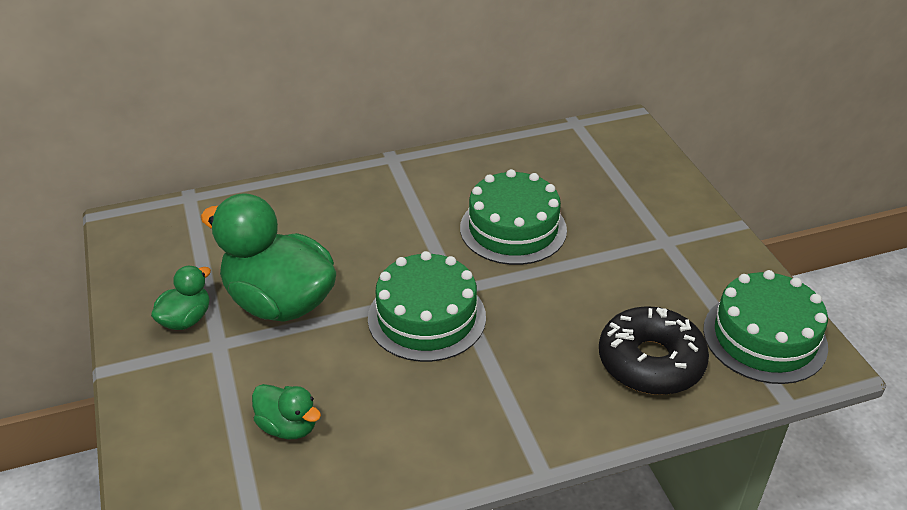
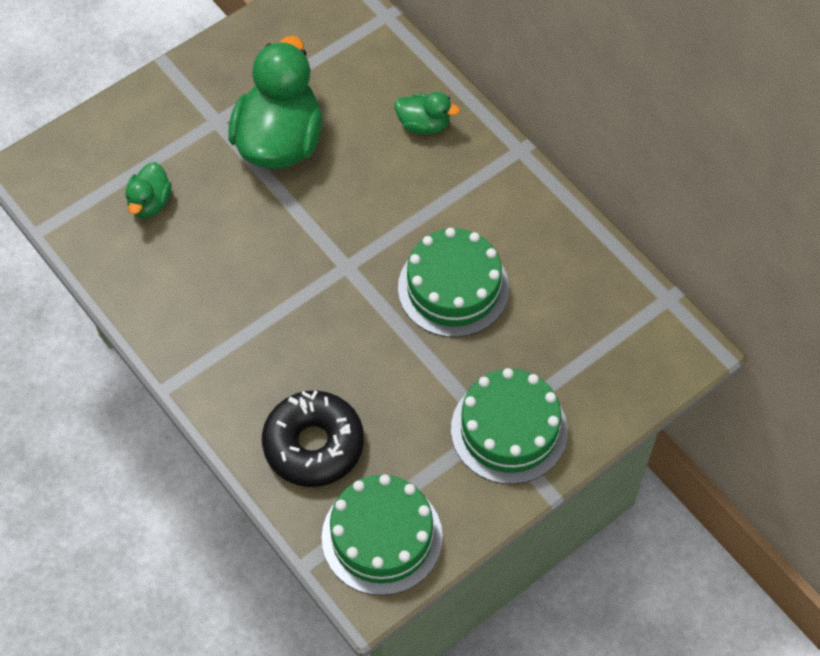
camera: 70 degrees right, 20 degrees up
(186, 319) = (235, 86): green duck -> green duck (424, 124)
(427, 317) = (303, 255): green cake -> green cake (509, 430)

